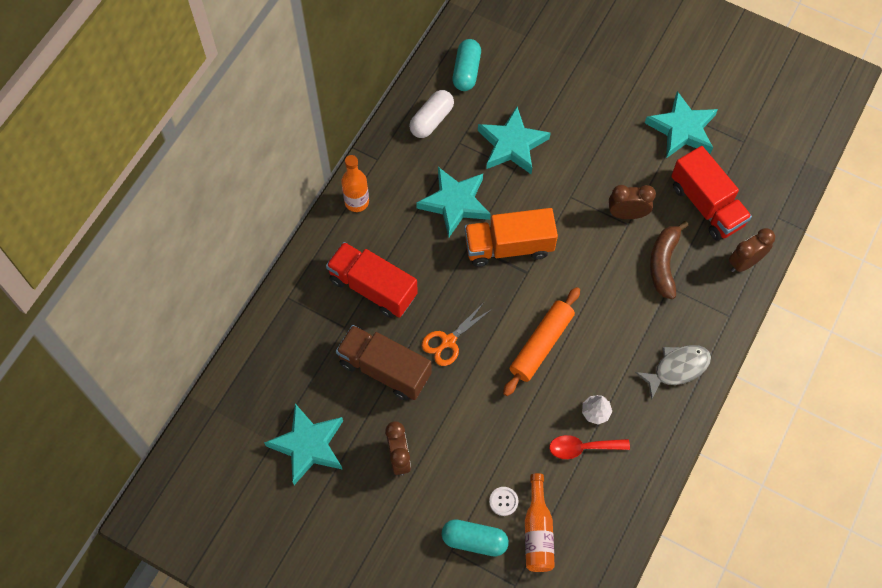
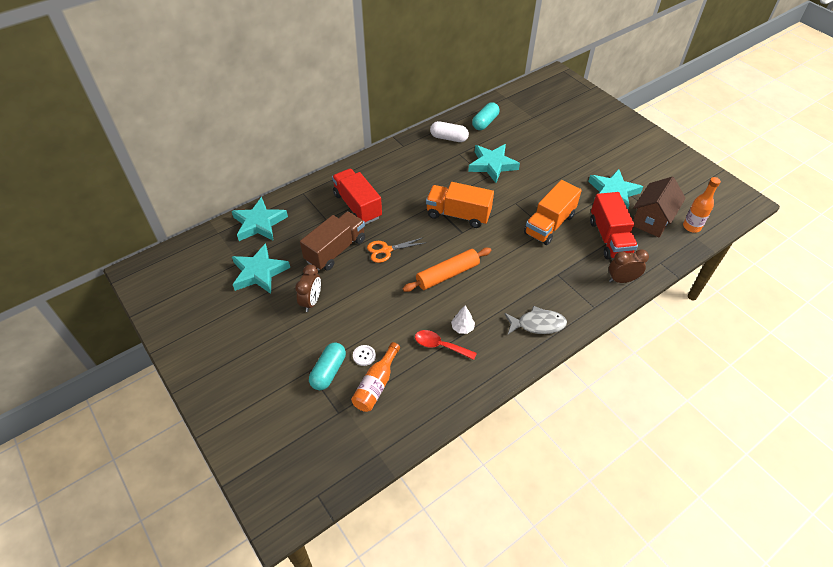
camera: 25 degrees right, 15 degrees down
(357, 202) = (377, 161): orange bottle -> orange bottle (691, 227)
(384, 369) = (335, 250): brown truck -> brown truck turned 75 degrees clockwise
(431, 120) = (449, 138): white capsule -> white capsule turned 45 degrees clockwise
(455, 203) = (437, 182): turquoise star -> turquoise star (259, 223)
(474, 540) = (328, 371): turquoise capsule -> turquoise capsule turned 75 degrees clockwise
(627, 214) = (549, 224): brown clock -> orange truck
(664, 264) = (561, 260): brown banana -> none
(744, 155) = (652, 220): none -> brown house

